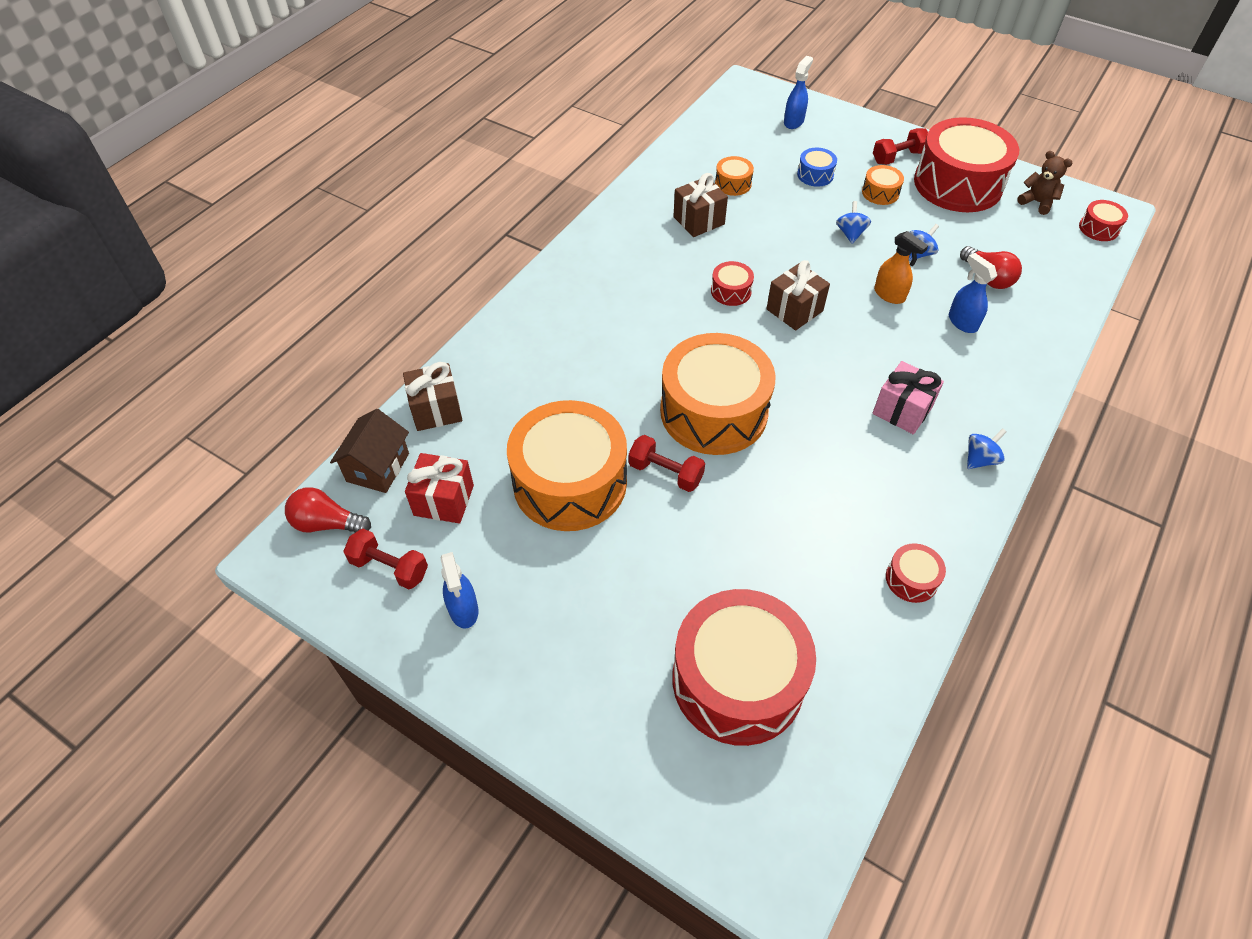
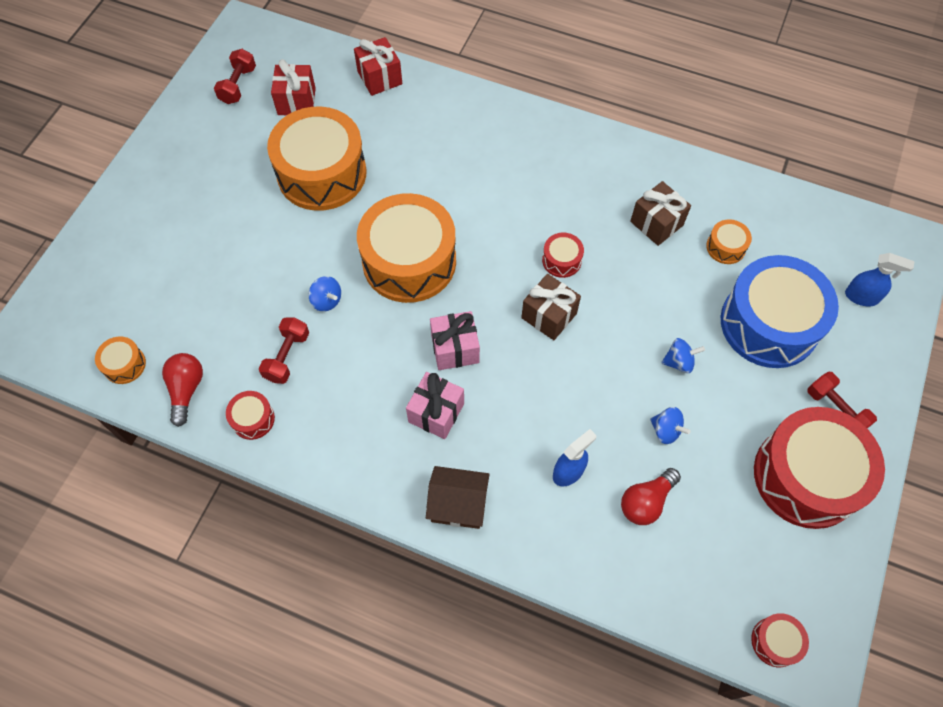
camera: 80 degrees right, 10 degrees up
(327, 523) = (270, 43): red light bulb -> red light bulb (186, 390)
(378, 467) = (321, 58): brown house -> brown house (458, 505)
(436, 410) = (380, 78): brown gift -> red gift
(463, 610) = (208, 132): blue spray bottle -> none
(665, 473) = (339, 234): red dumbbell -> red dumbbell (287, 356)
(737, 680) = (160, 301): red drum -> none
(815, 175) = (769, 324): blue drum -> blue drum, size x2.38
(828, 386) = (455, 349): none -> pink gift
(880, 193) = (760, 391): orange drum -> orange drum (124, 365)
(889, 295) = (592, 401): orange spray bottle -> none
(980, 459) = (387, 480): blue spinning top -> blue spinning top (326, 300)
(1037, 202) = (802, 569): brown teddy bear -> none

